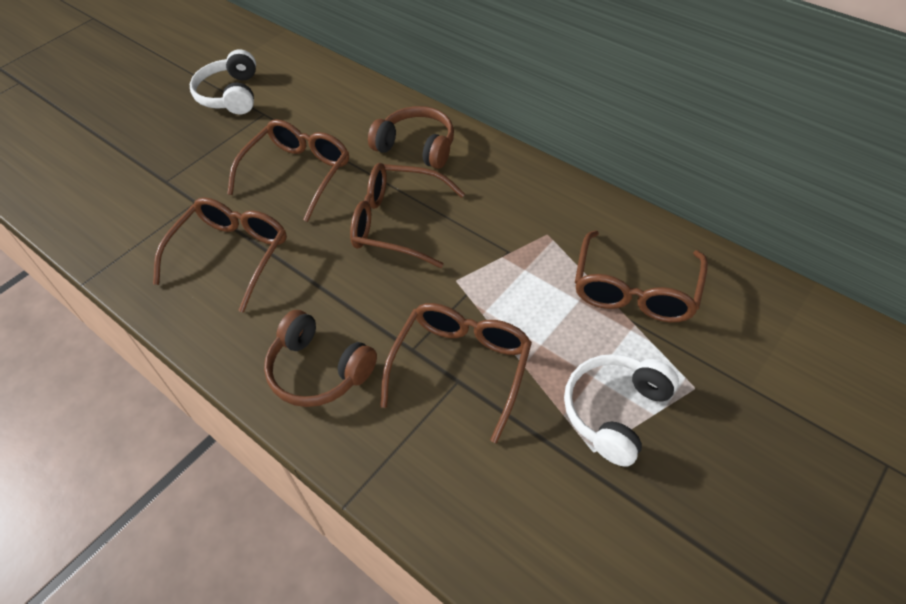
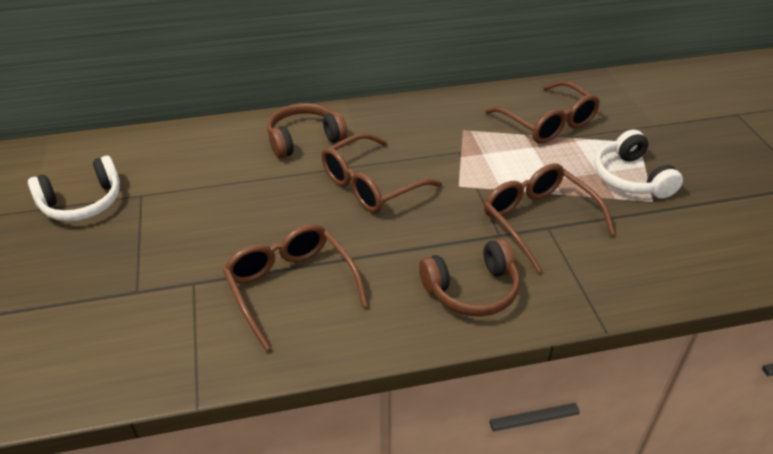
camera: 55 degrees left, 10 degrees down
(231, 95) = (82, 202): white headphones -> white headphones turned 60 degrees counterclockwise
(298, 173) = (246, 208): brown glasses -> none

